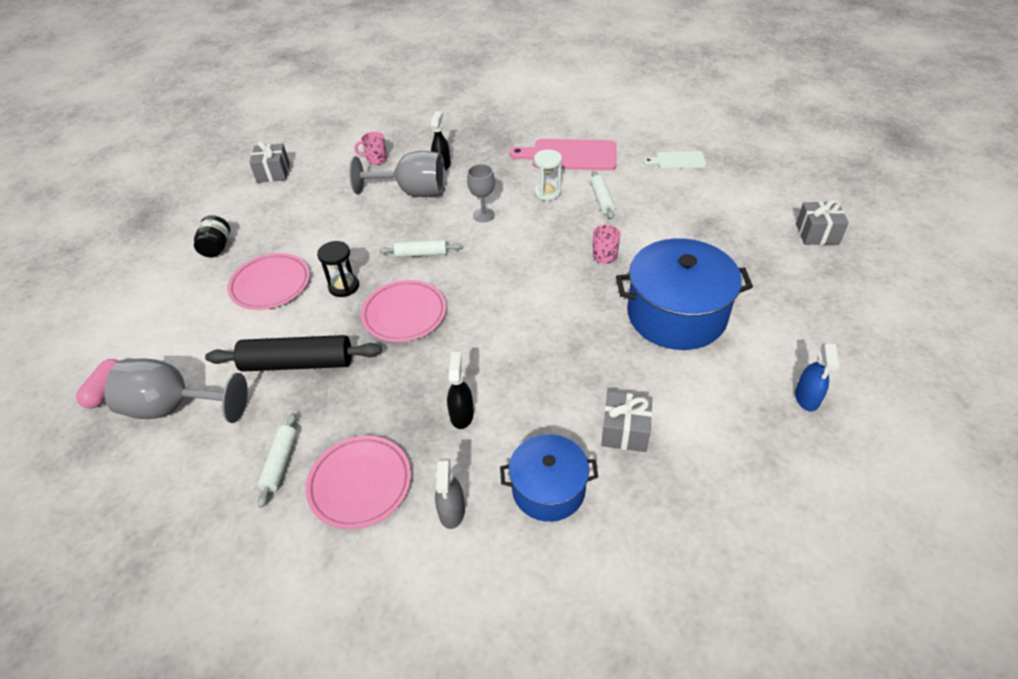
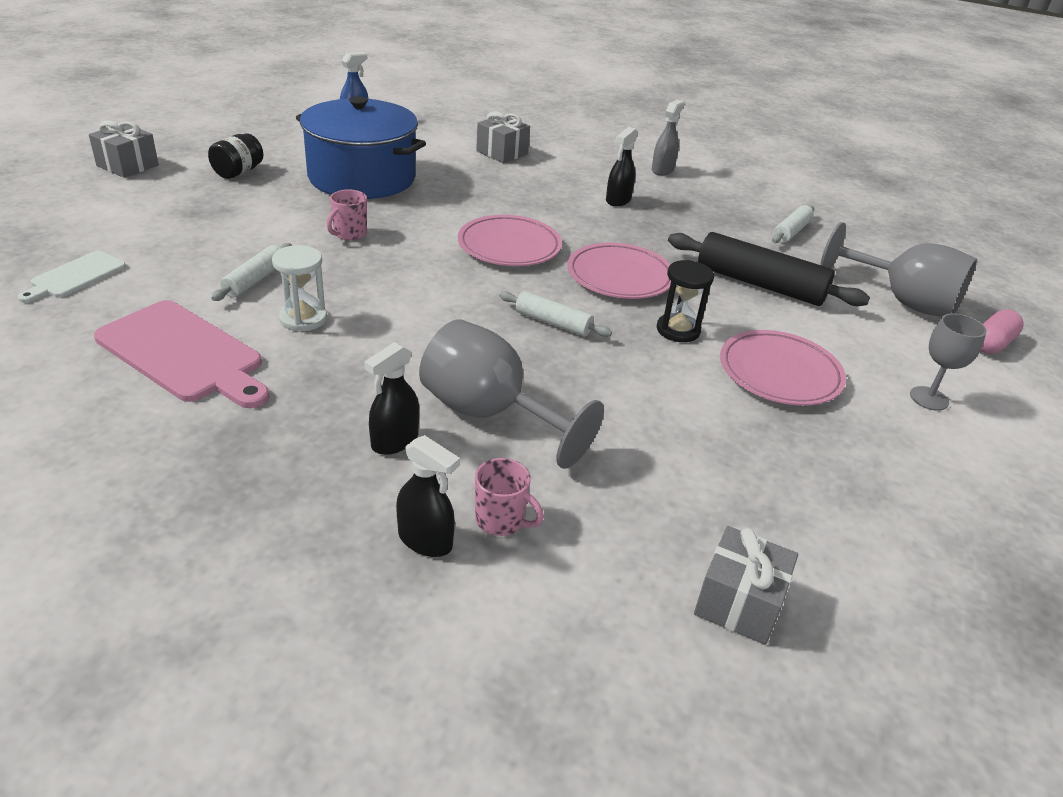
camera: 155 degrees left, 10 degrees down
(217, 247) = (868, 469): black jar -> black jar (238, 172)
(360, 484) = (725, 201): pink plate -> pink plate (509, 246)
(398, 144) = (425, 540): none -> black spray bottle
(483, 215) = (424, 331): grey goblet -> grey goblet (929, 398)
(548, 489) = (586, 154): blue pot -> none
(678, 161) = (75, 276): white cutting board -> white cutting board turned 90 degrees clockwise

